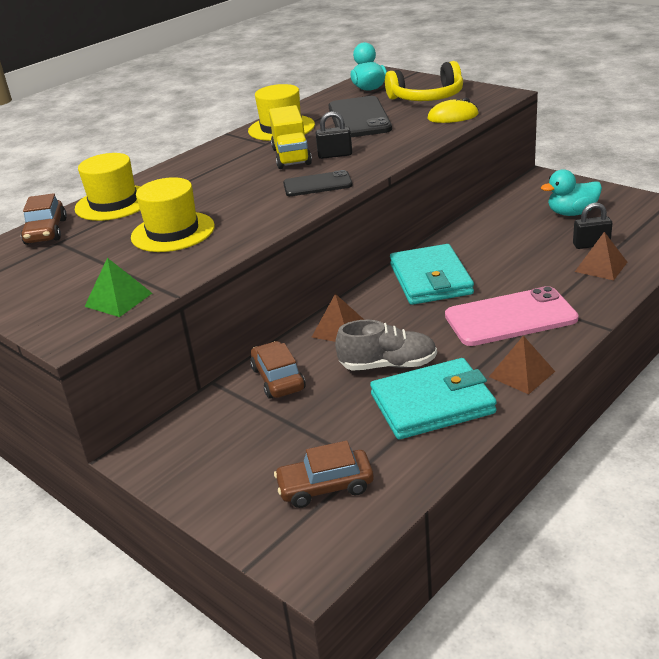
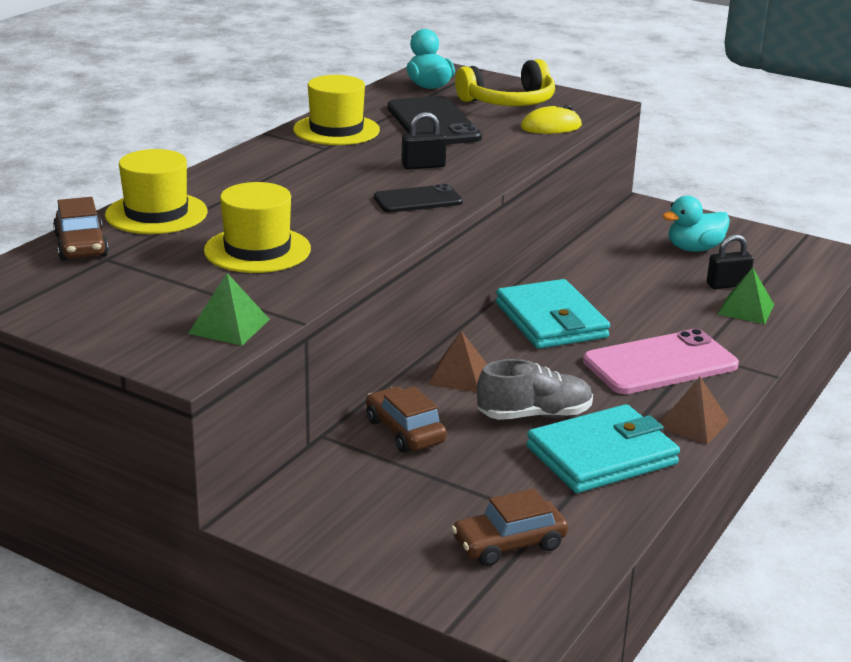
camera: 15 degrees left, 5 degrees down
(291, 156) = (367, 165): yellow truck -> none
(601, 266) = (746, 309): brown pyramid -> green pyramid

